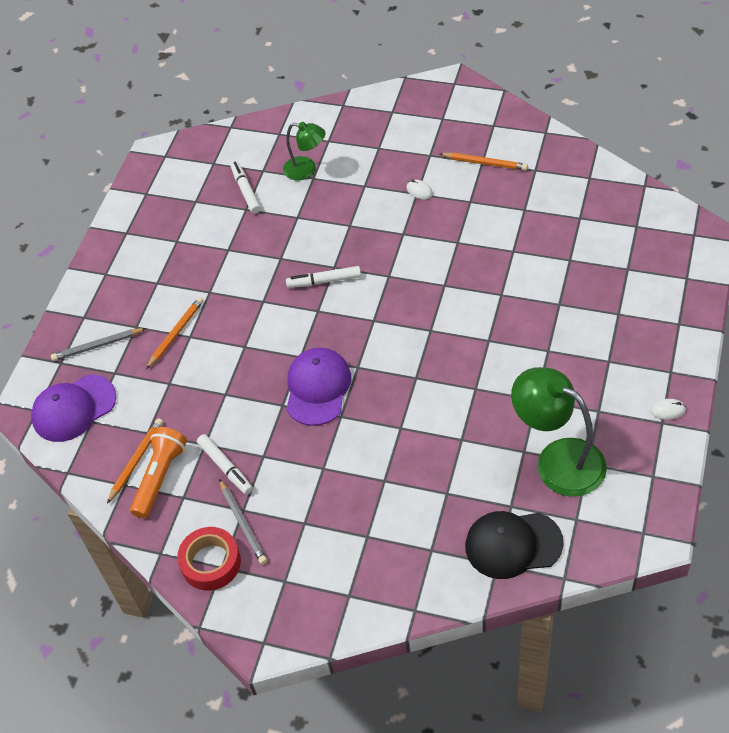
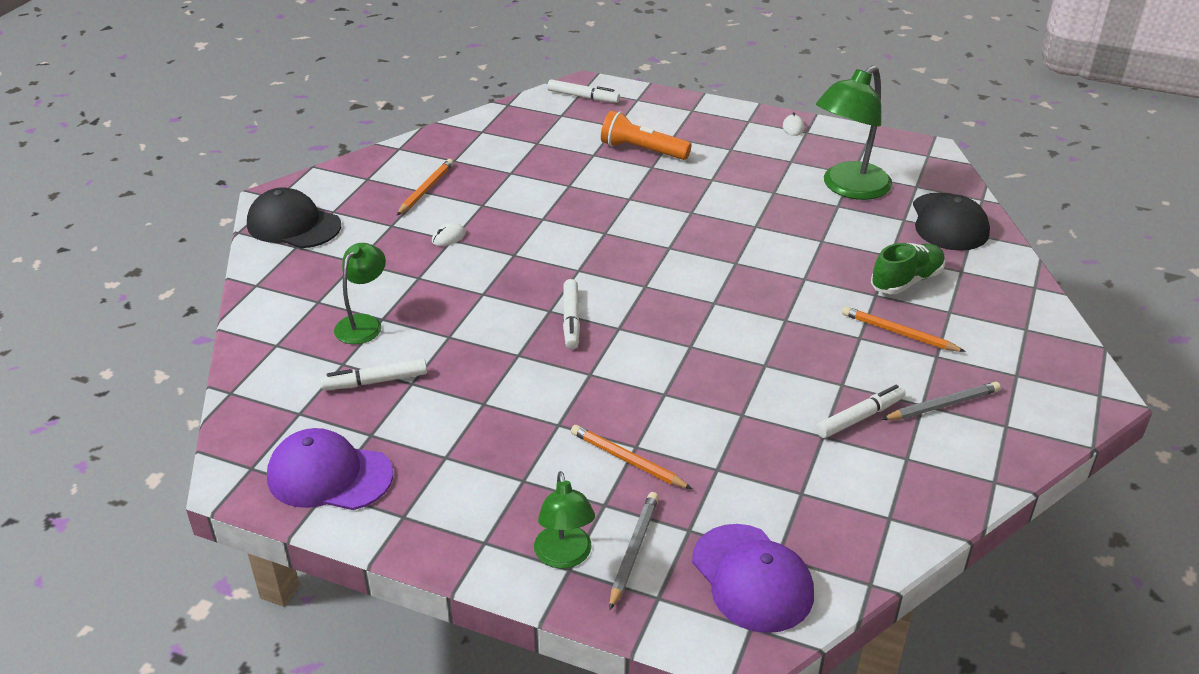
camera: 90 degrees left, 15 degrees down
(93, 313) = (564, 557): none -> green lamp
(97, 346) = (633, 550): grey pencil -> grey pencil turned 150 degrees counterclockwise
(136, 460) = (849, 505): orange pencil -> orange pencil (898, 333)
(160, 477) = (876, 480): orange flashlight -> orange flashlight (642, 150)
(211, 563) = (1002, 435): red tape -> none
(317, 388) = (742, 334): purple cap -> purple cap (329, 476)
(408, 504) = (906, 281): none -> green shoe
(419, 102) = (293, 225): none -> black cap
(677, 236) = (583, 97): none -> white marker

